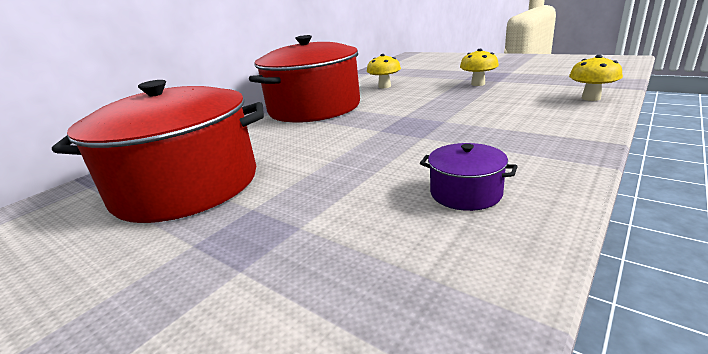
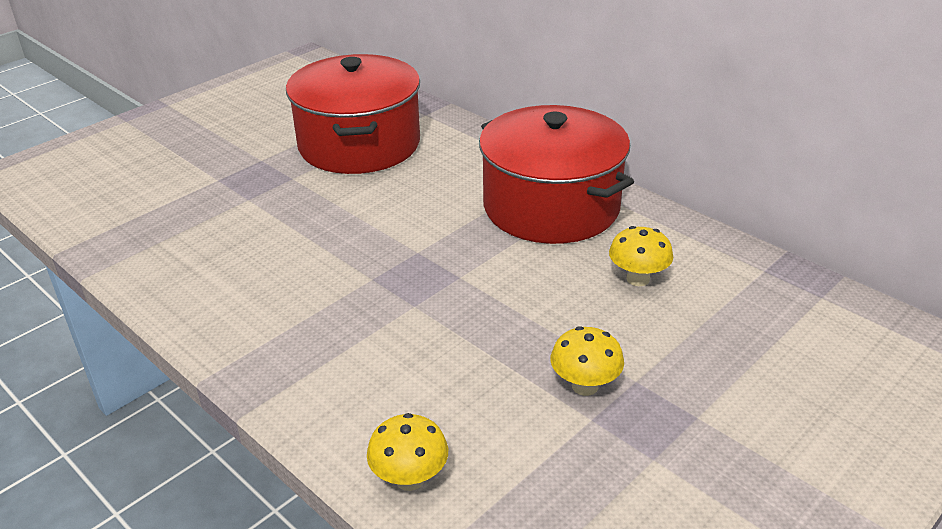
camera: 95 degrees right, 10 degrees up
(465, 193) = (231, 279): purple pot -> none

